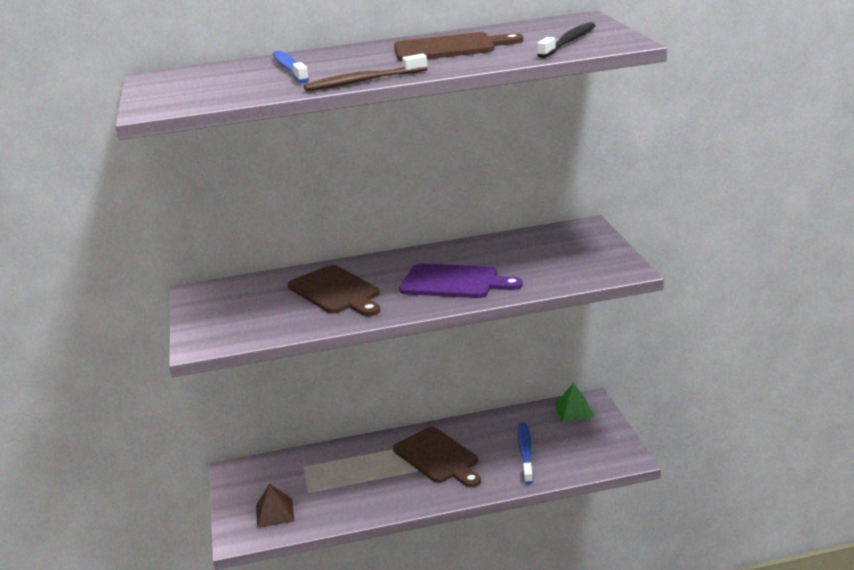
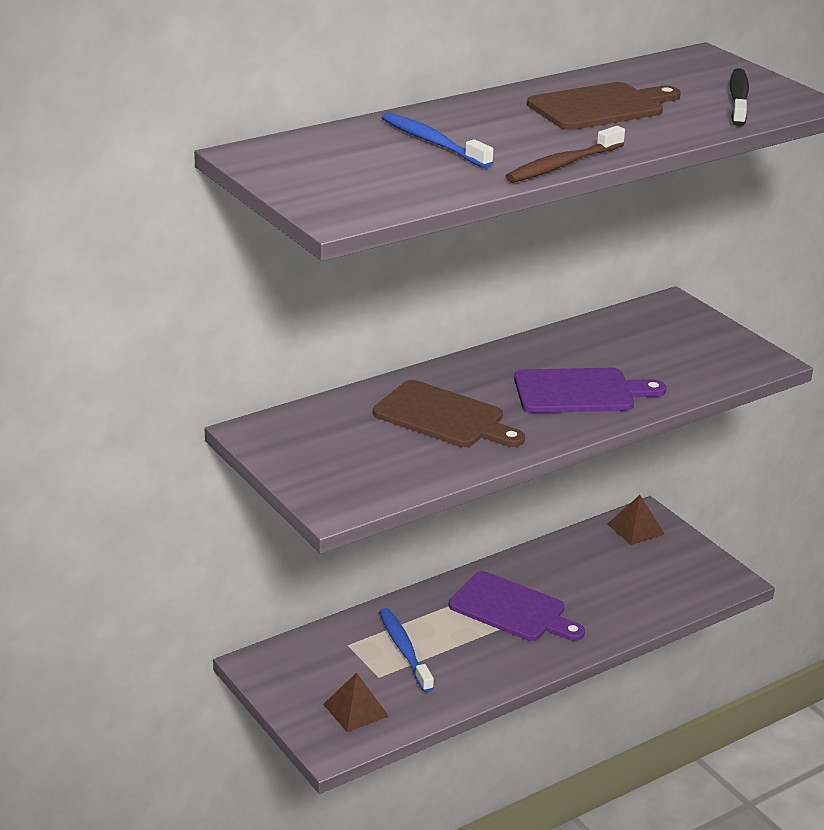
camera: 25 degrees left, 5 degrees up
(438, 457) = (512, 609): brown cutting board -> purple cutting board
(525, 452) = (612, 589): blue toothbrush -> blue toothbrush (404, 650)
(574, 410) = (635, 529): green pyramid -> brown pyramid

